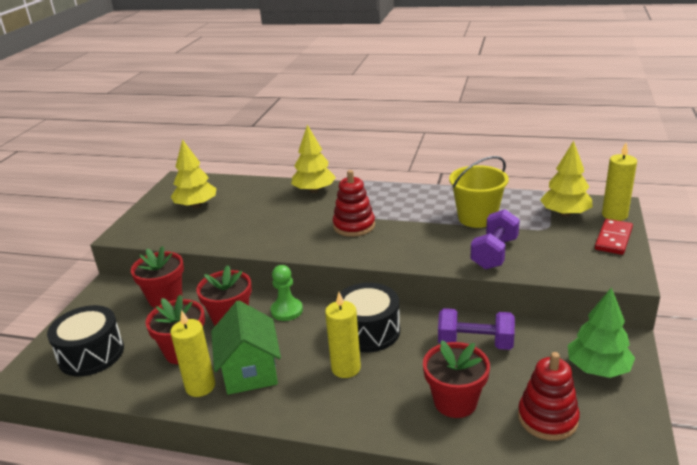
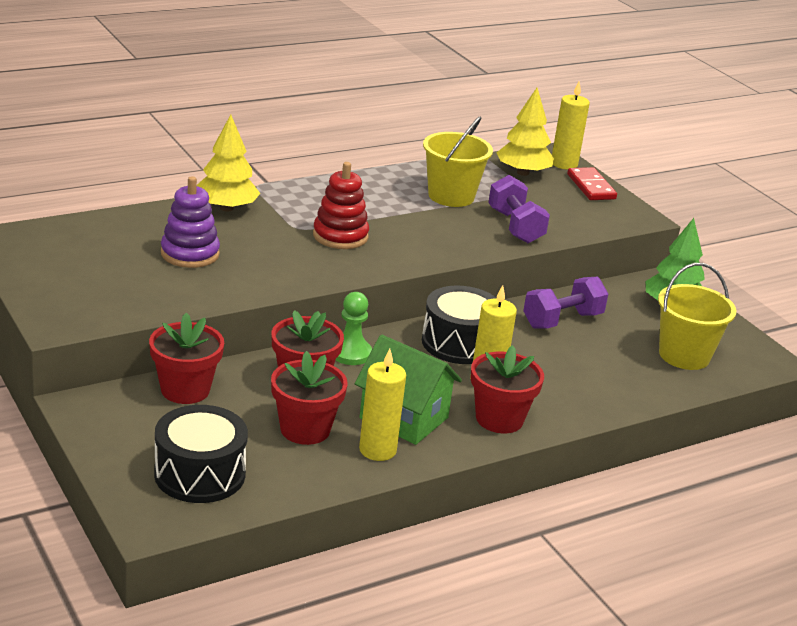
camera: 50 degrees left, 0 degrees up
(196, 205) = (98, 263): yellow tree -> none
(249, 213) = (190, 254): none -> purple stacking toy
(455, 402) = (609, 370): red flower pot -> red flower pot (499, 419)
(547, 418) = (684, 355): red stacking toy -> yellow bucket

